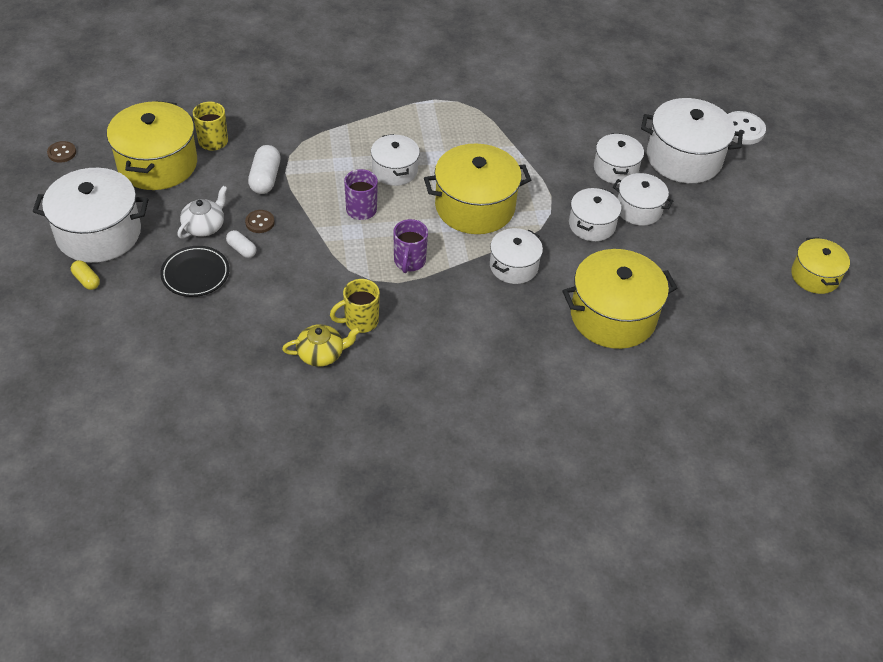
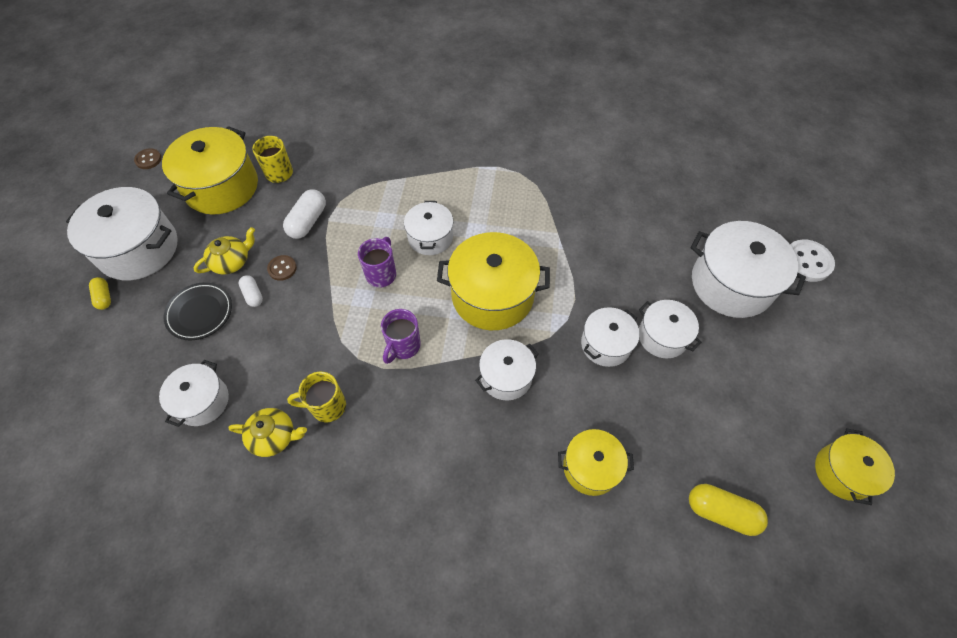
camera: 20 degrees right, 10 degrees up
(204, 226) = (232, 261): white teapot -> yellow teapot
(613, 316) = (591, 467): yellow pot -> yellow pot, size x0.58
(615, 169) = (653, 282): white pot -> white pot (202, 401)
(729, 323) = (721, 512): none -> yellow capsule

